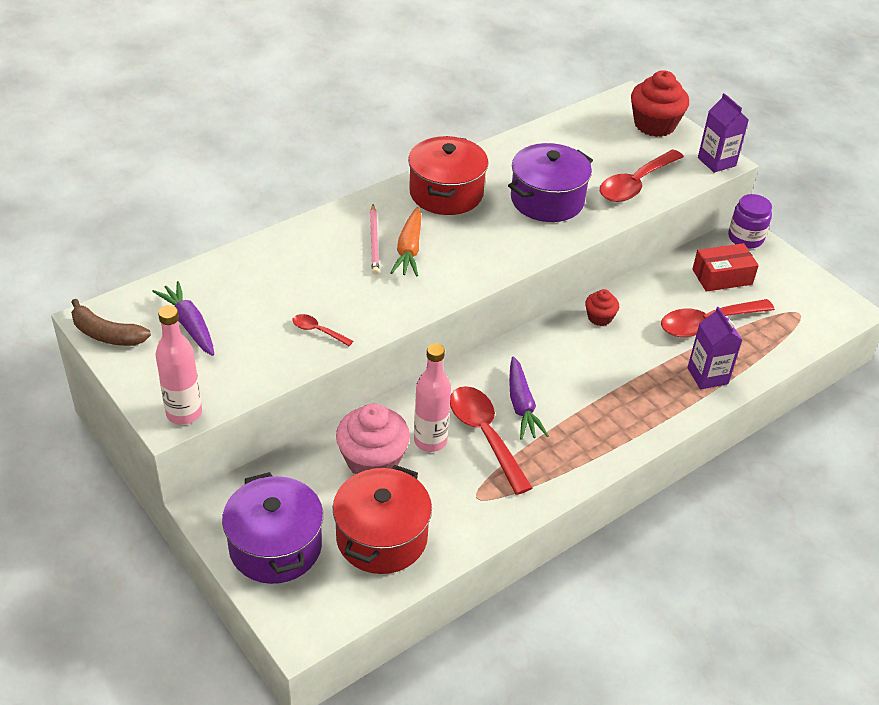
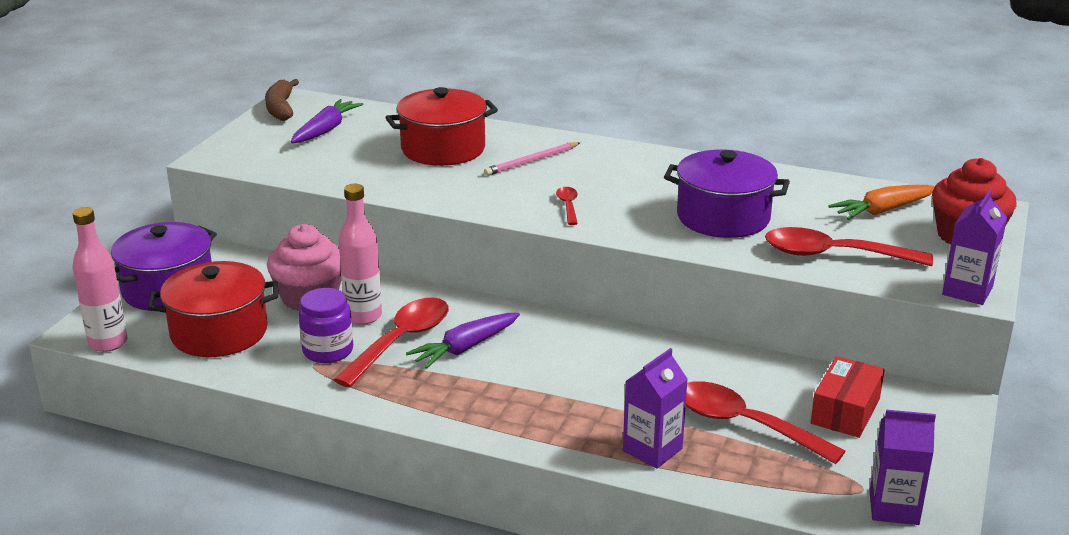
camera: 60 degrees right, 15 degrees down
(184, 413) = (222, 160): pink bottle -> pink bottle (108, 343)
(317, 331) = (379, 176): red spoon -> red spoon (568, 206)
(409, 249) = (543, 178): orange carrot -> orange carrot (883, 210)
(446, 193) = (652, 169): red pot -> red pot (443, 149)
(599, 317) = (656, 352): red cupcake -> none
(722, 277) = (845, 411): red box -> red box turned 75 degrees clockwise
(745, 238) = (947, 407): purple jar -> purple jar (328, 350)
(822, 311) = (894, 508): none -> purple carton

